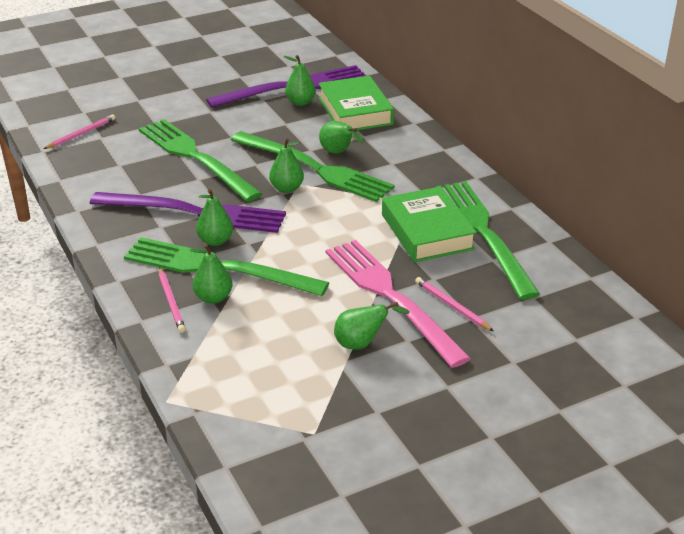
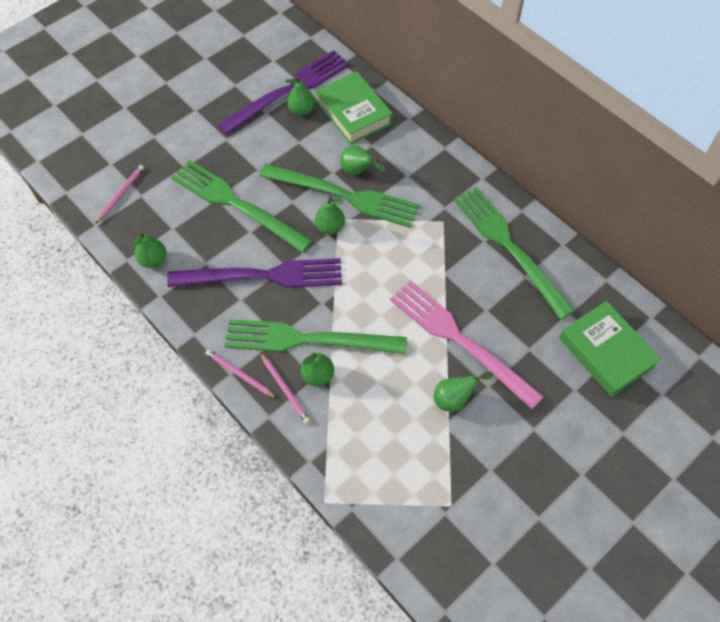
camera: 15 degrees left, 25 degrees up
(215, 241) = (294, 306): green pear -> green pear (153, 260)
(427, 232) = (463, 255): green book -> green book (606, 352)
(452, 306) = (510, 339): pink pencil -> pink pencil (240, 375)

